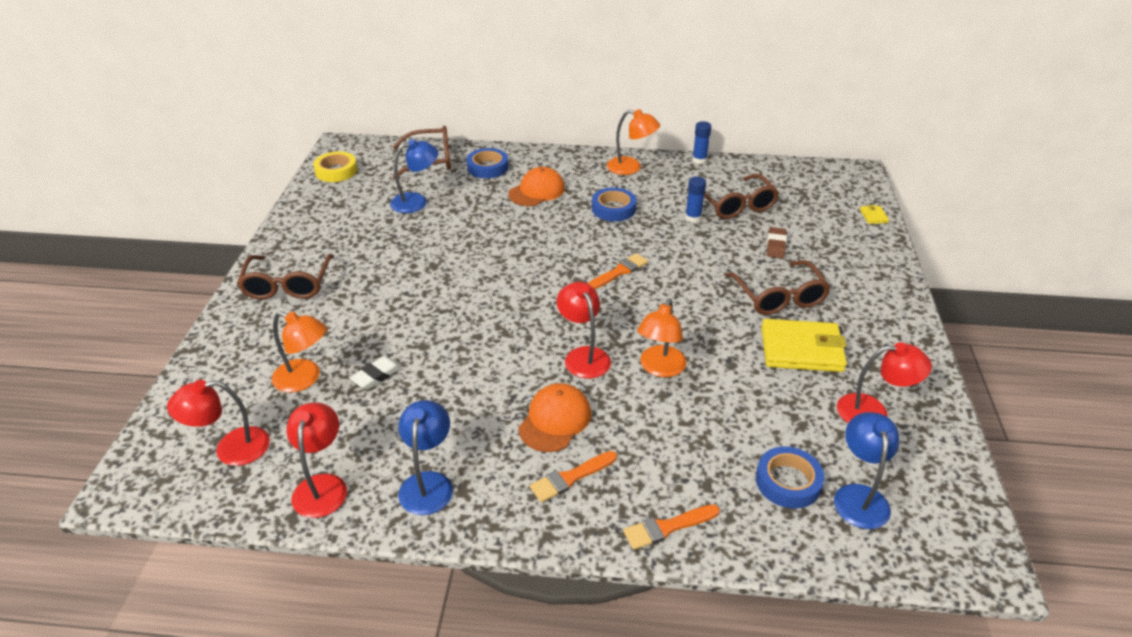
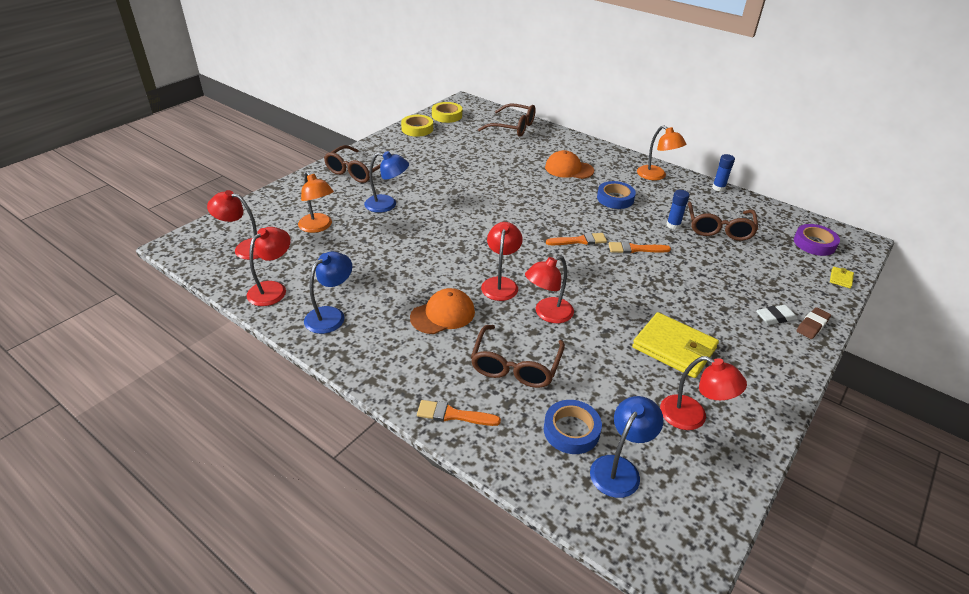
camera: 30 degrees right, 0 degrees up
(314, 201) = (417, 129): none -> yellow tape
(376, 376) = (359, 242): white eraser -> white eraser (775, 317)
(416, 201) = (480, 149): blue lamp -> blue lamp (387, 204)
(487, 167) = (548, 143): blue tape -> none
(537, 191) = (569, 169): orange cap -> orange cap turned 150 degrees counterclockwise
(570, 478) = (419, 353): orange brush -> orange brush (635, 249)
(660, 368) = (547, 314): orange lamp -> red lamp
(775, 245) = (725, 268): brown eraser -> brown eraser (812, 325)
(779, 297) = (691, 305): brown glasses -> brown glasses (515, 366)
(825, 189) = (814, 243): none -> purple tape

